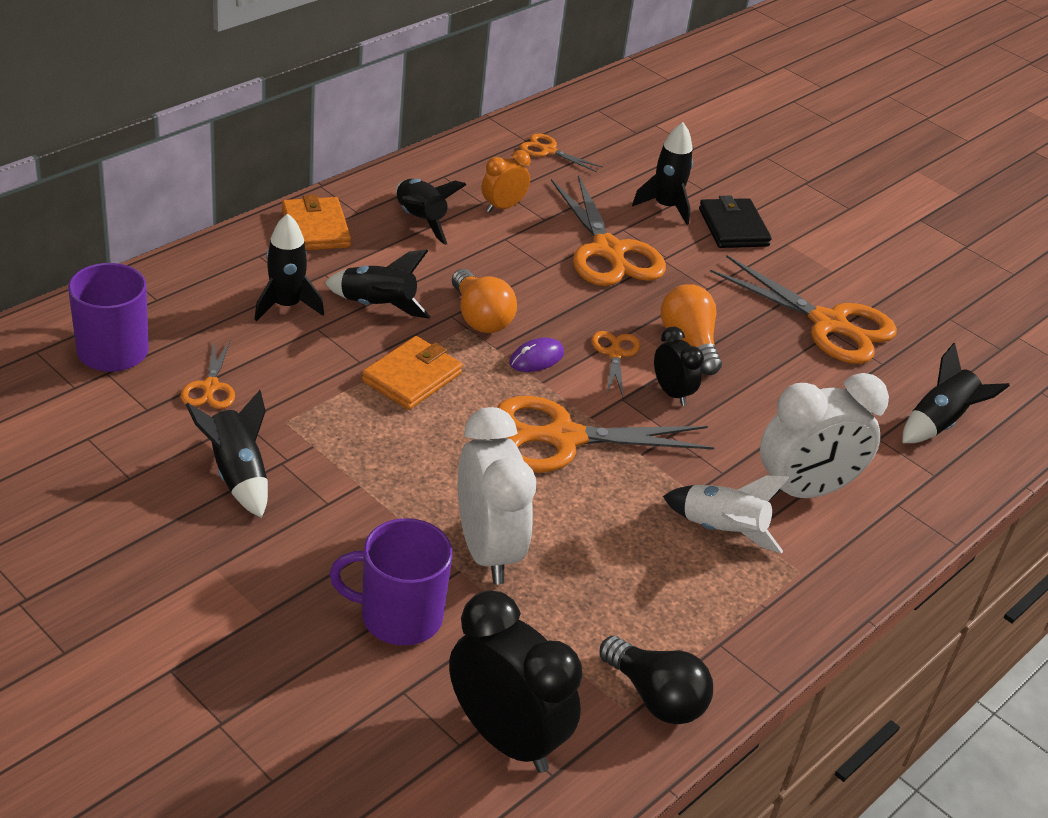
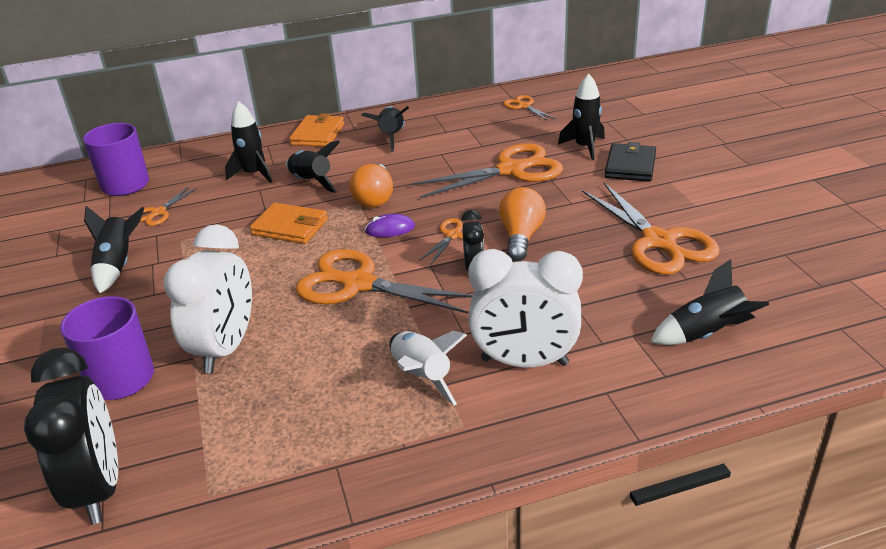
camera: 35 degrees right, 5 degrees down
(412, 377) = (290, 227): orange wallet -> orange wallet turned 45 degrees clockwise
(503, 207) = (457, 135): orange clock -> none
(608, 251) = (511, 170): orange scissors -> orange scissors turned 120 degrees counterclockwise
(655, 697) = (241, 493): black light bulb -> none

